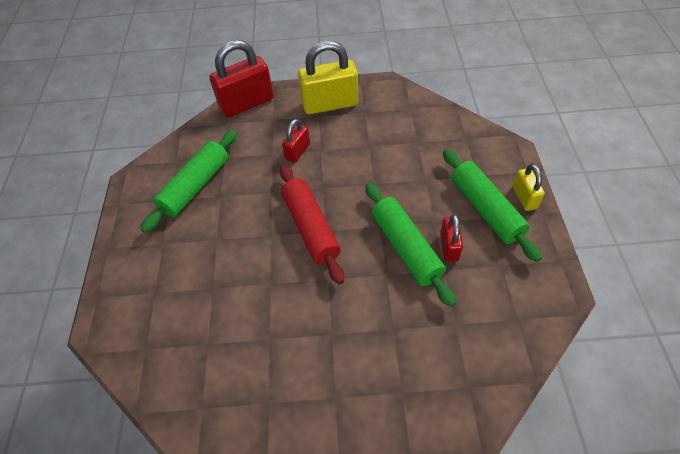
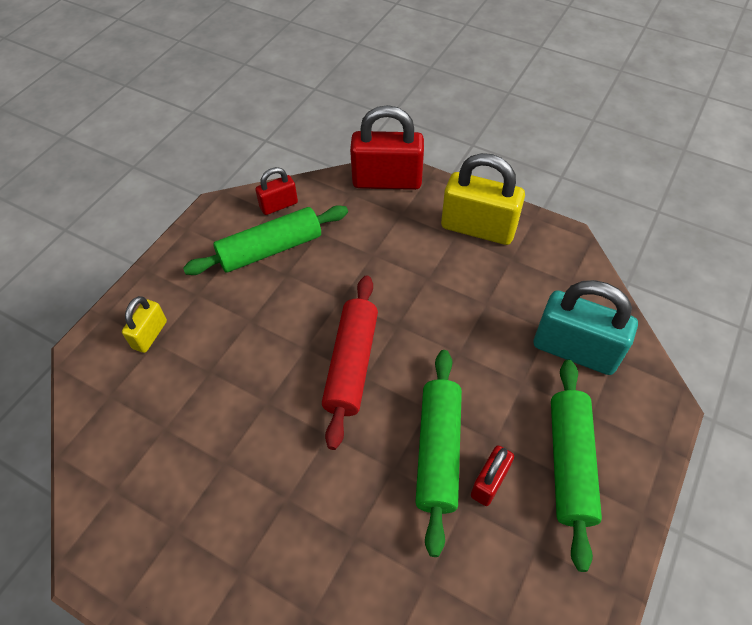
camera: 30 degrees right, 0 degrees up
(297, 151) = (401, 267): red padlock -> red padlock (279, 205)
(441, 145) = (575, 350): none -> turquoise padlock
(524, 197) = (632, 478): yellow padlock -> yellow padlock (150, 335)

